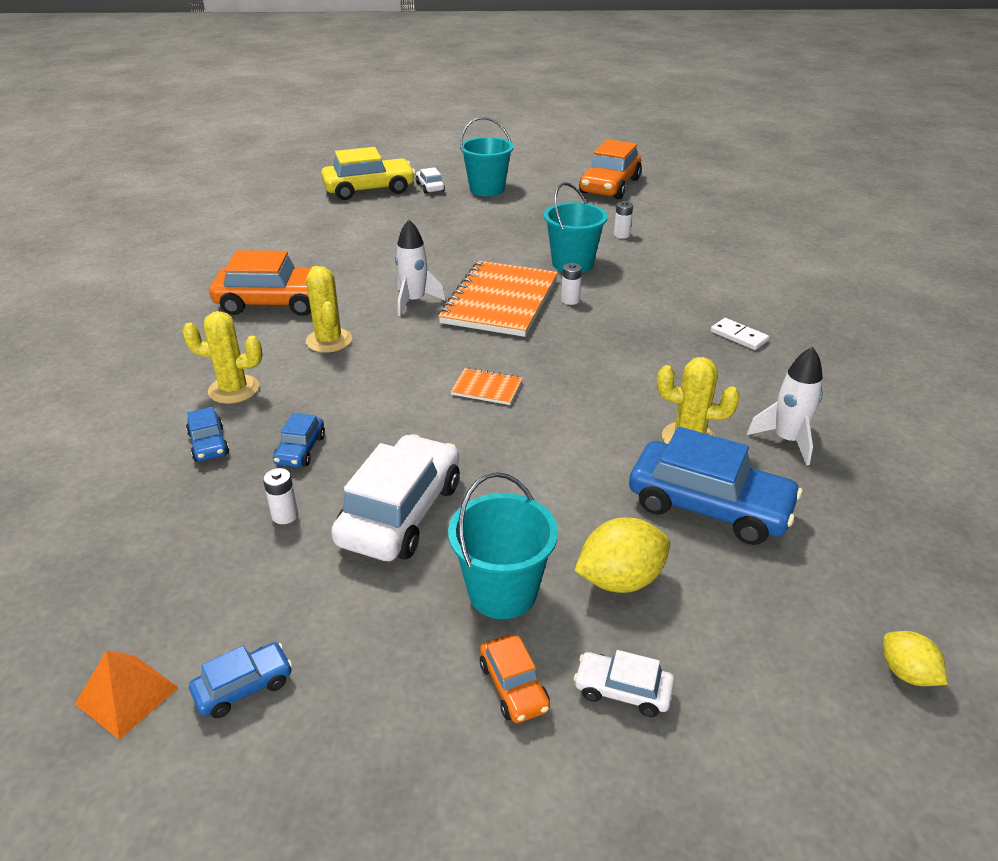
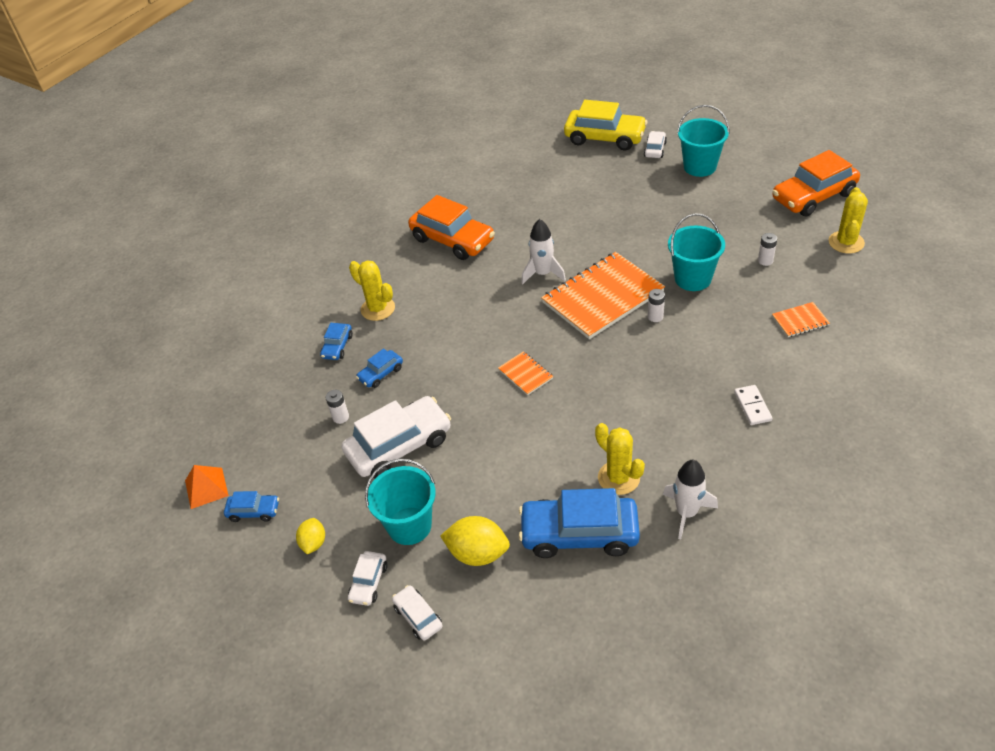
camera: 40 degrees right, 10 degrees up
(329, 341) = (460, 289): yellow cactus -> yellow cactus (846, 242)
(514, 686) = (369, 582): orange car -> white car
(701, 265) = (800, 321): none -> orange notebook
(709, 506) = (579, 534): blue car -> blue car turned 120 degrees clockwise
(906, 673) = (579, 702): yellow lemon -> yellow lemon (313, 543)

